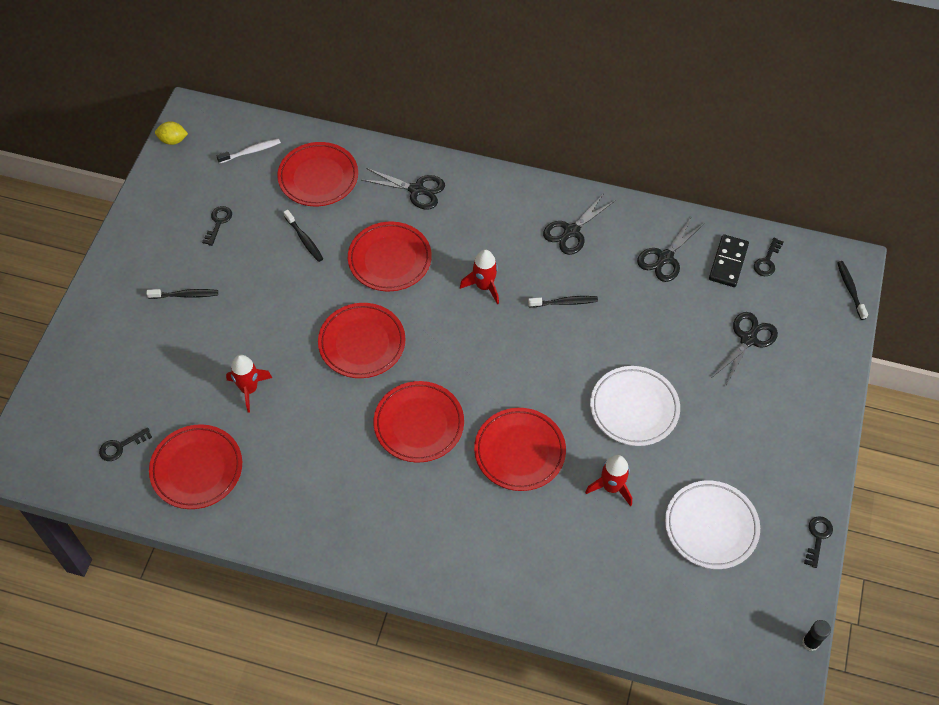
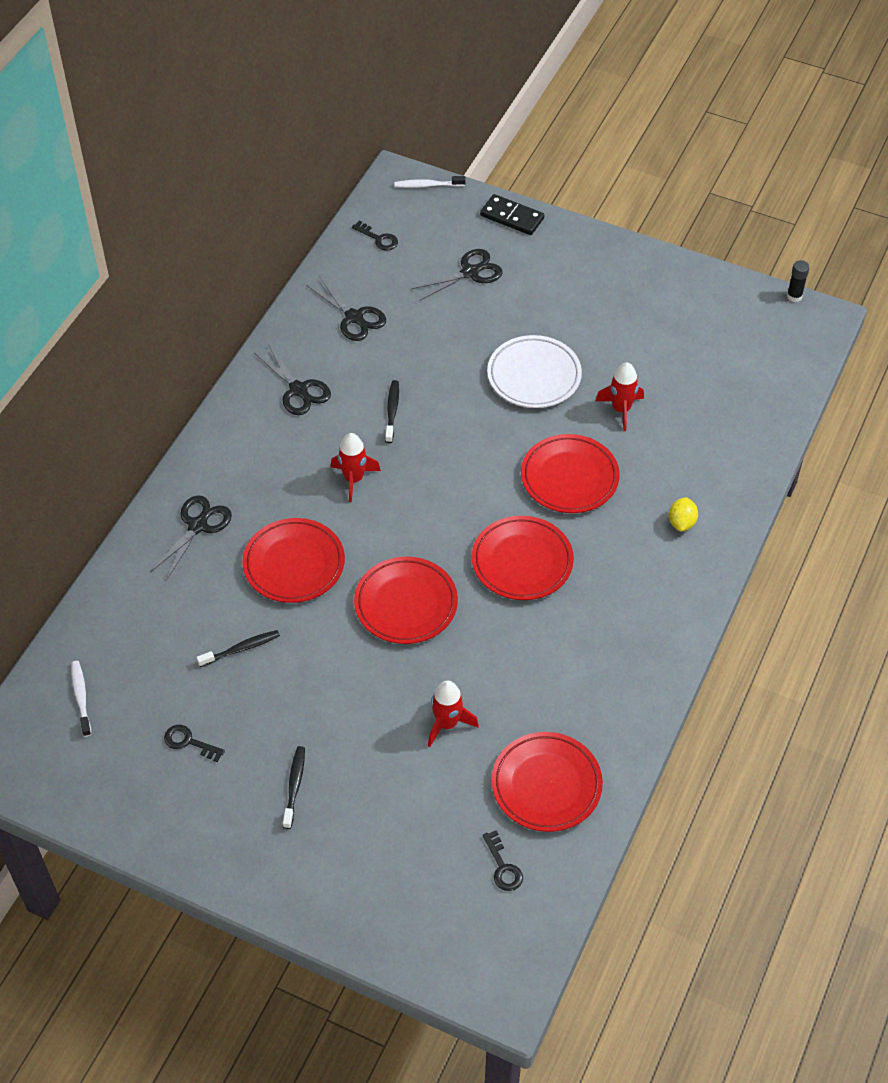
camera: 80 degrees left, 5 degrees down
(173, 140) = (31, 789): yellow lemon -> yellow lemon (681, 522)
(318, 177) = (147, 625): red plate -> none
(711, 527) = (673, 342): white plate -> none
(728, 262) = (373, 269): black domino -> black domino (512, 217)
(748, 339) = (470, 272): black scissors -> black scissors turned 105 degrees clockwise
(817, 537) = (693, 269): black key -> none
(850, 289) = (427, 185): black toothbrush -> white toothbrush

